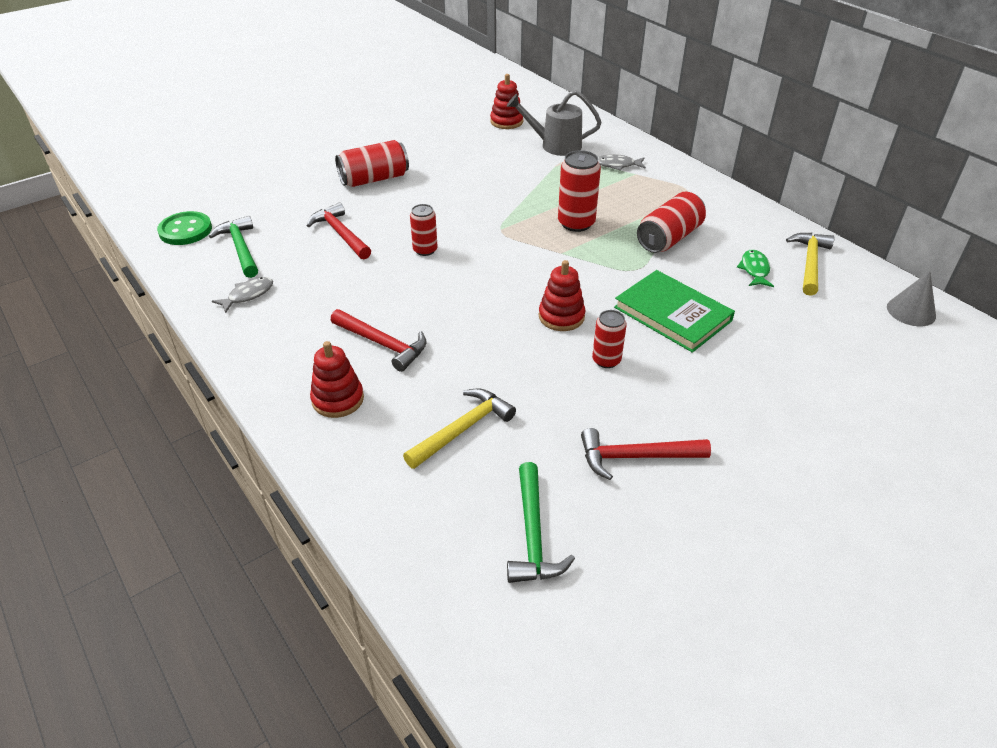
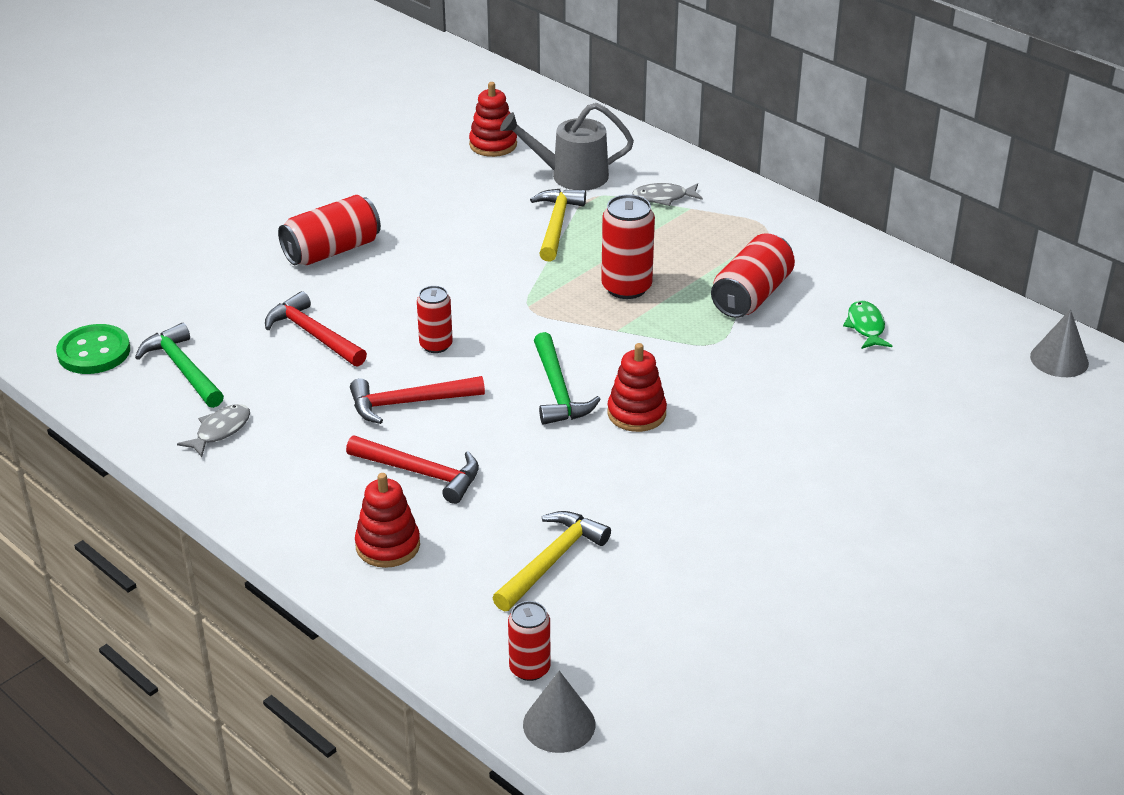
camera: 10 degrees left, 5 degrees down
(427, 582) = (559, 724): none -> grey cone
(533, 534) = (664, 662): green hammer -> green hammer (558, 390)
(606, 360) = (704, 461): red can -> red can (529, 668)
(635, 457) = (761, 567): red hammer -> red hammer (409, 403)
(672, 314) = (773, 394): green book -> none
(809, 263) = (932, 310): yellow hammer -> yellow hammer (556, 225)

